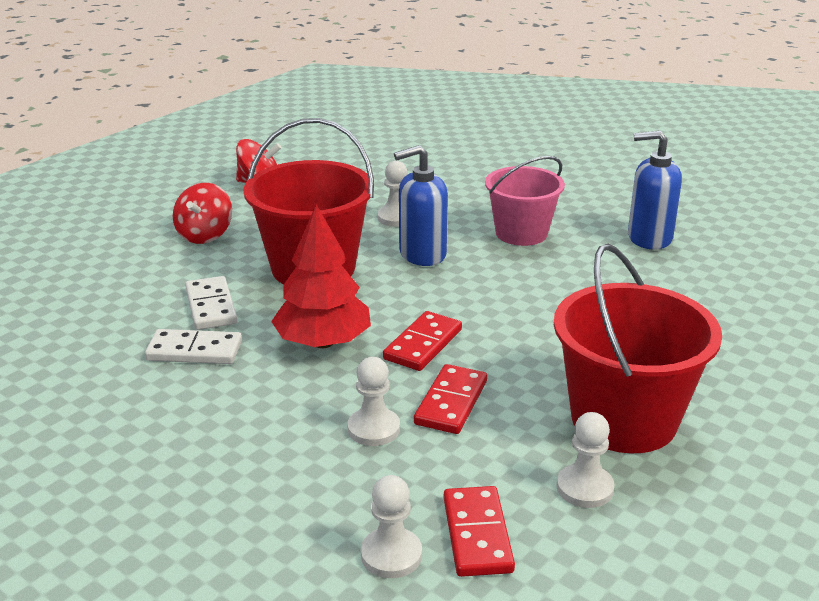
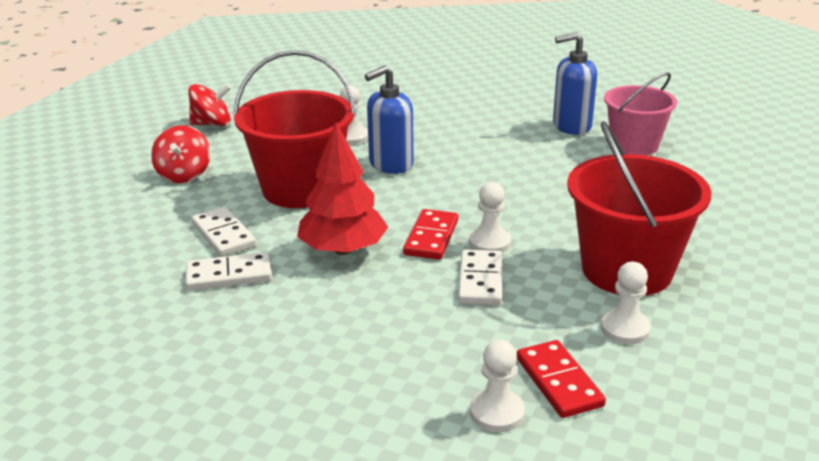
camera: 15 degrees left, 0 degrees up
(373, 429) = (426, 313): white pawn -> white pawn (489, 243)
(451, 402) = (480, 280): red domino -> white domino
(521, 233) = (466, 136): pink bucket -> pink bucket (634, 145)

